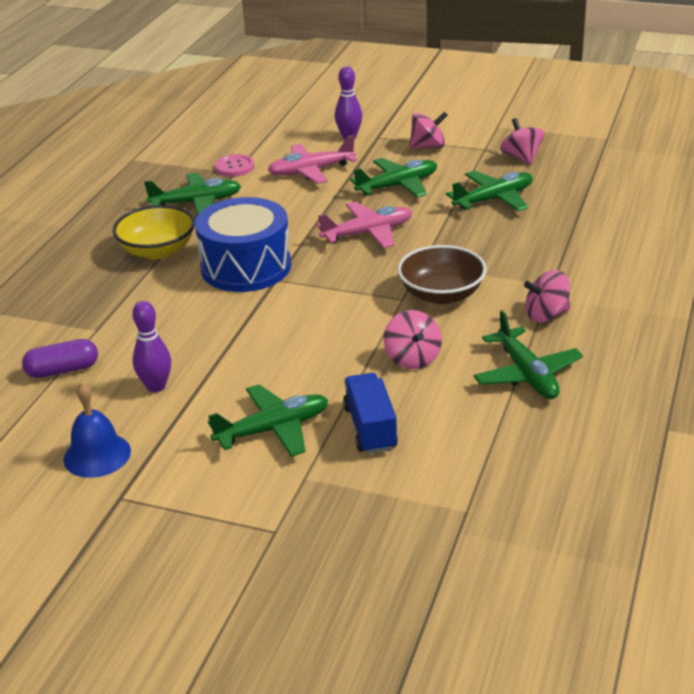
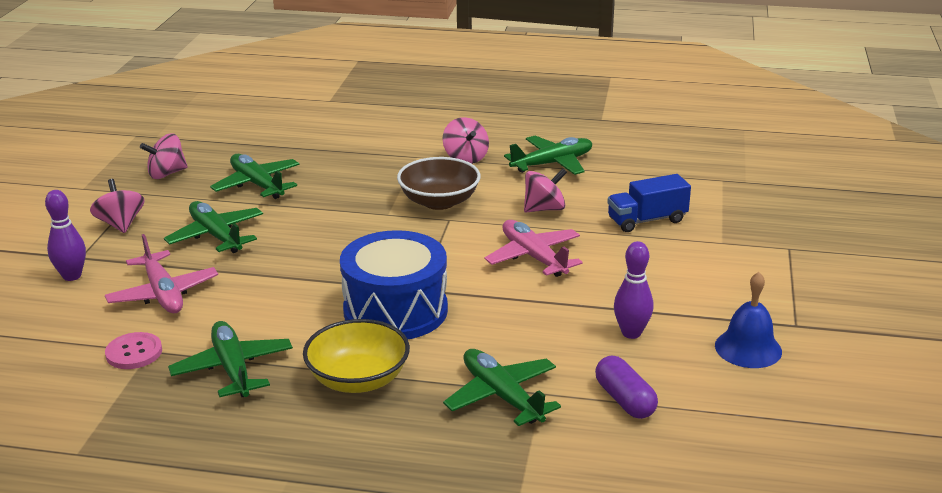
camera: 100 degrees left, 5 degrees down
(273, 429) = (668, 262): green plane -> green plane (502, 396)
(368, 233) = (322, 245): pink plane -> pink plane (533, 257)

